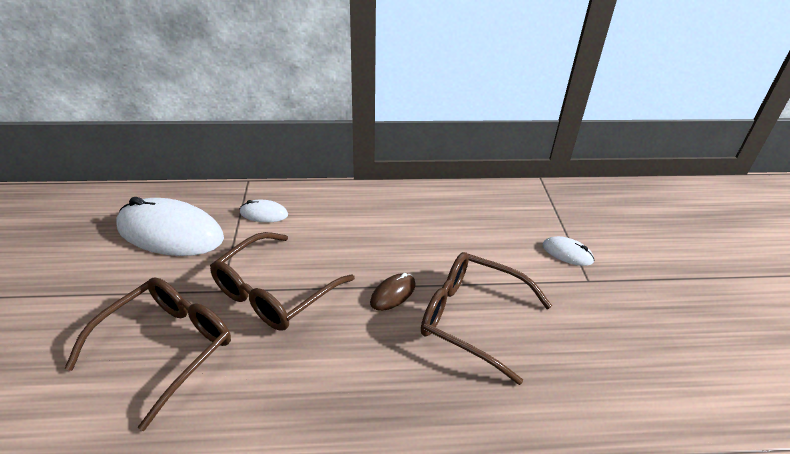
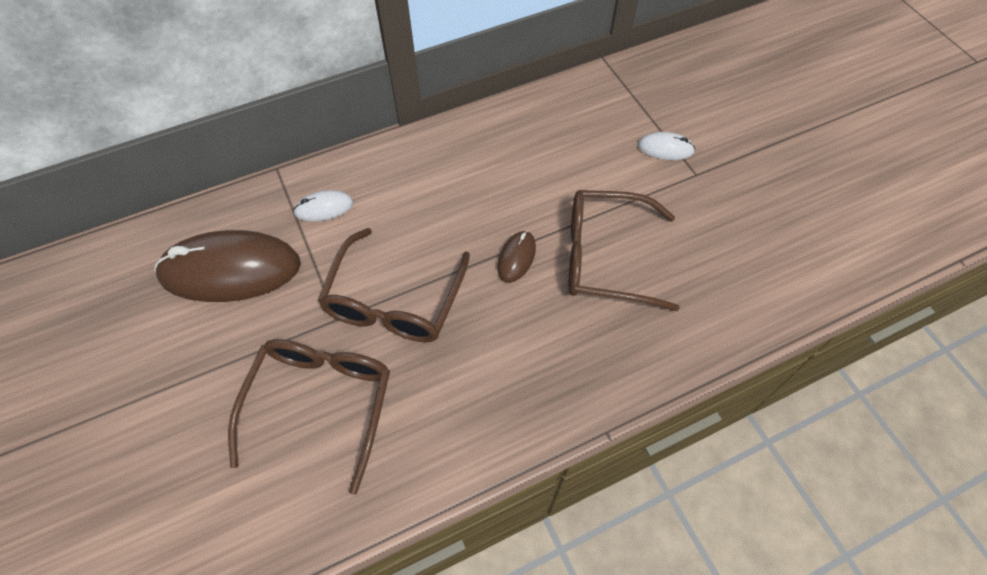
camera: 20 degrees left, 20 degrees up
(170, 233) = (231, 270): white mouse -> brown mouse

